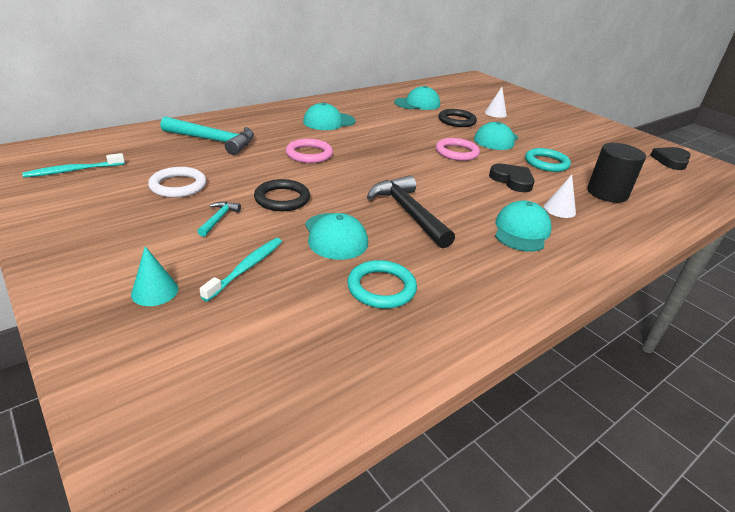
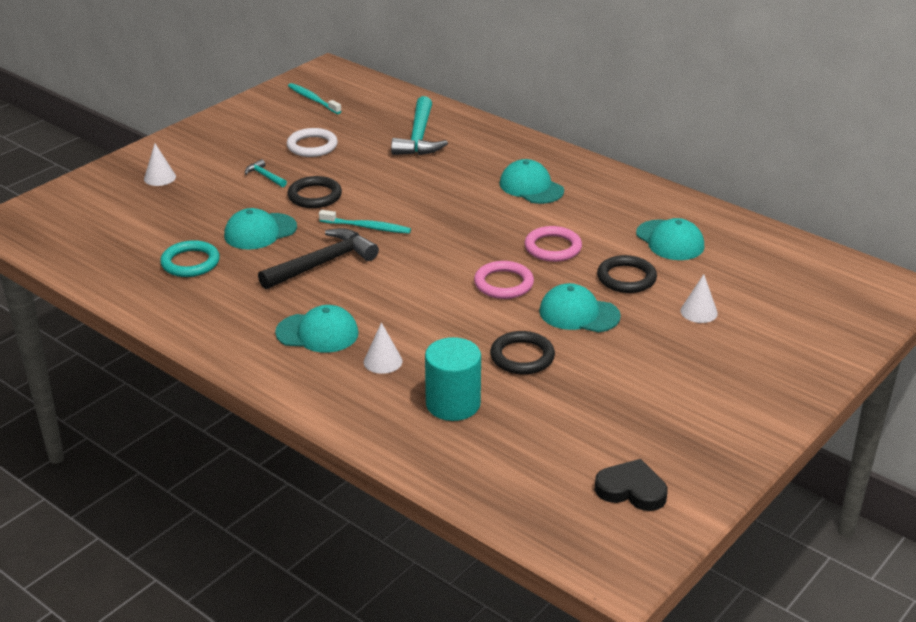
camera: 80 degrees right, 0 degrees up
(155, 291) = (160, 177): turquoise cone -> white cone
(218, 219) = (265, 176): turquoise hammer -> turquoise hammer turned 135 degrees counterclockwise
(246, 268) = (198, 203): turquoise toothbrush -> turquoise toothbrush (367, 227)
(309, 154) = (424, 191): pink ring -> pink ring (553, 248)
(512, 180) = (443, 327): black heart -> none
(546, 163) = (522, 356): turquoise ring -> black ring
(607, 193) = (453, 404): black cylinder -> turquoise cylinder

